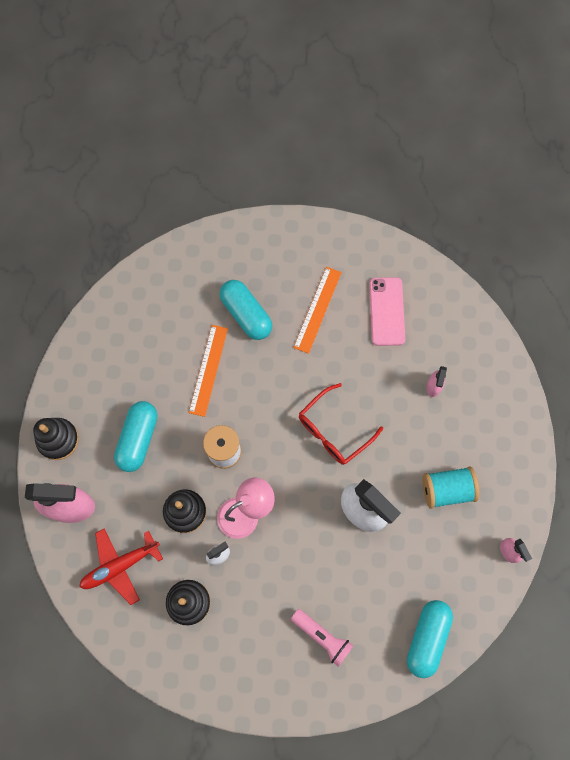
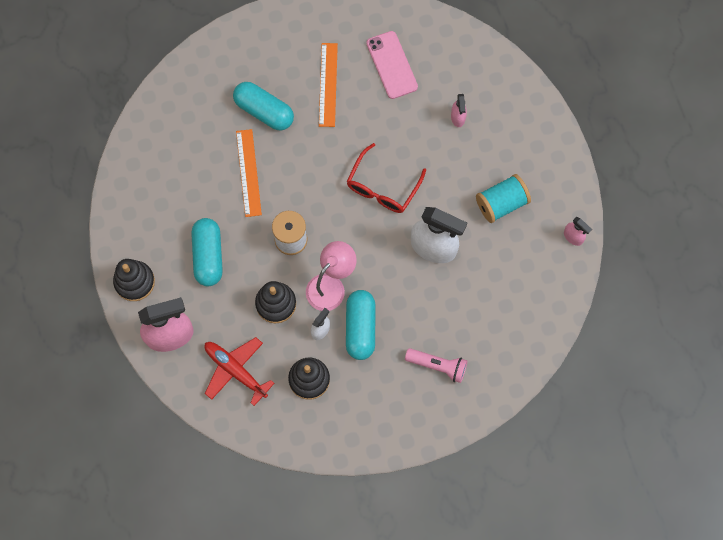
camera: 20 degrees left, 0 degrees up
(120, 566) = (235, 370): red plane -> red plane turned 90 degrees clockwise
(427, 638) = (528, 334): turquoise capsule -> turquoise capsule (360, 328)

